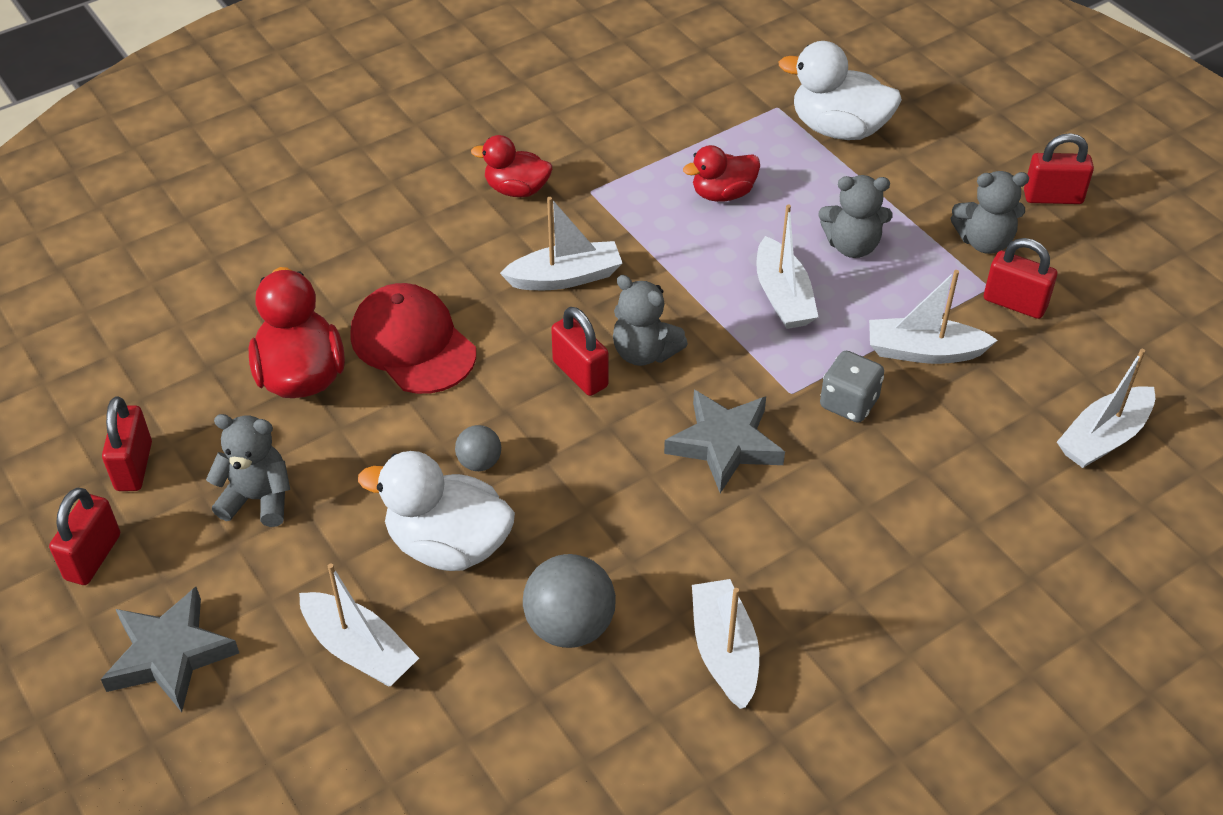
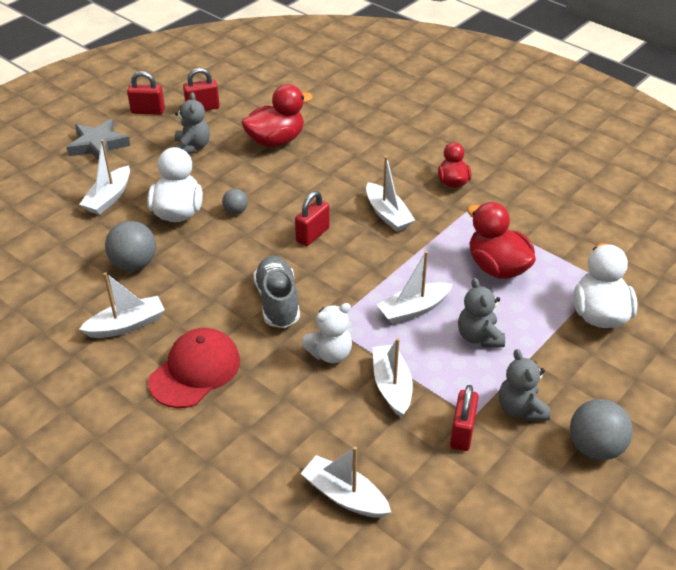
camera: 75 degrees right, 5 degrees down
(413, 343) = (312, 171): red cap -> red cap (195, 370)
(644, 352) = (339, 257): grey teddy bear -> none
(722, 194) = (497, 267): red duck -> red duck, size x1.58
(724, 444) = (277, 302): grey star -> grey shoe
(849, 403) = (330, 353): grey dice -> white teddy bear
(1053, 197) = (595, 447): red padlock -> grey ball

